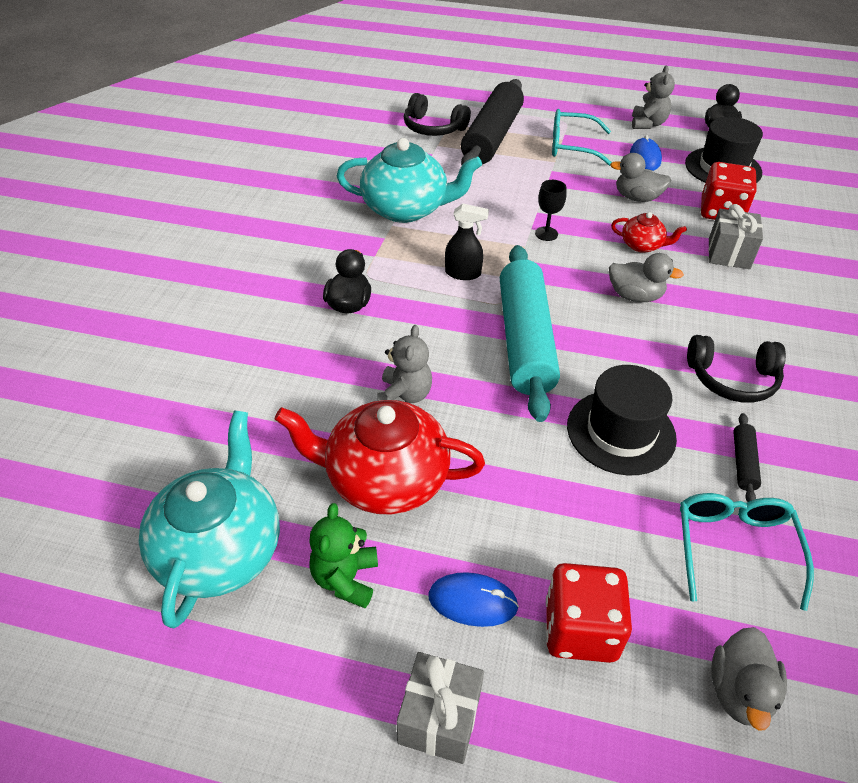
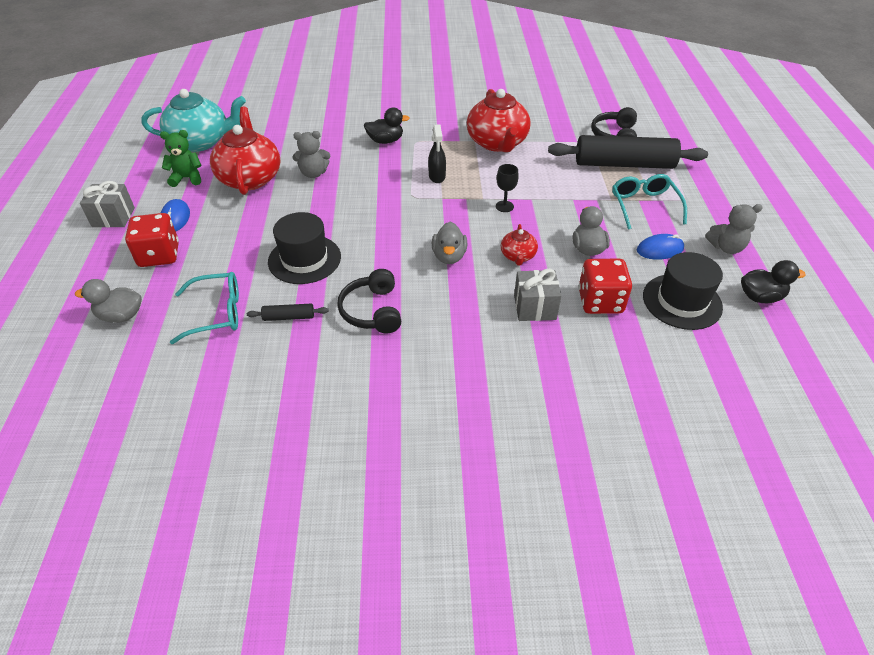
camera: 75 degrees right, 0 degrees up
(406, 209) = (497, 143): turquoise teapot -> red teapot
(525, 340) = (378, 211): turquoise rolling pin -> none

